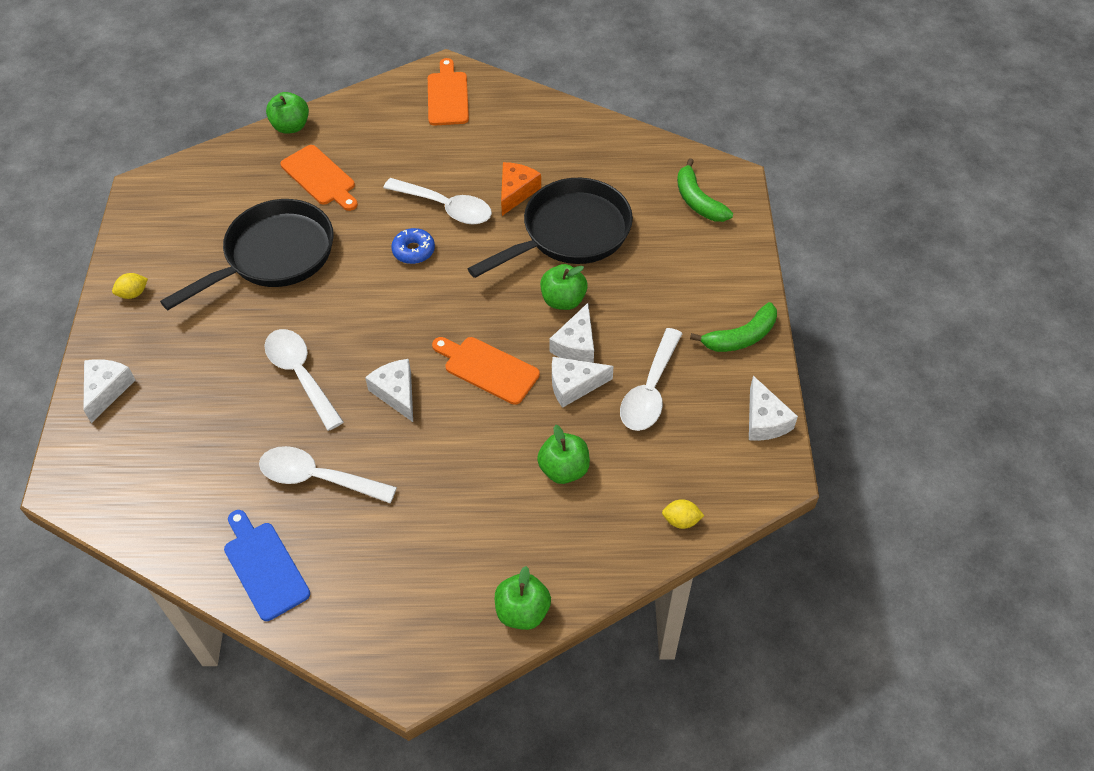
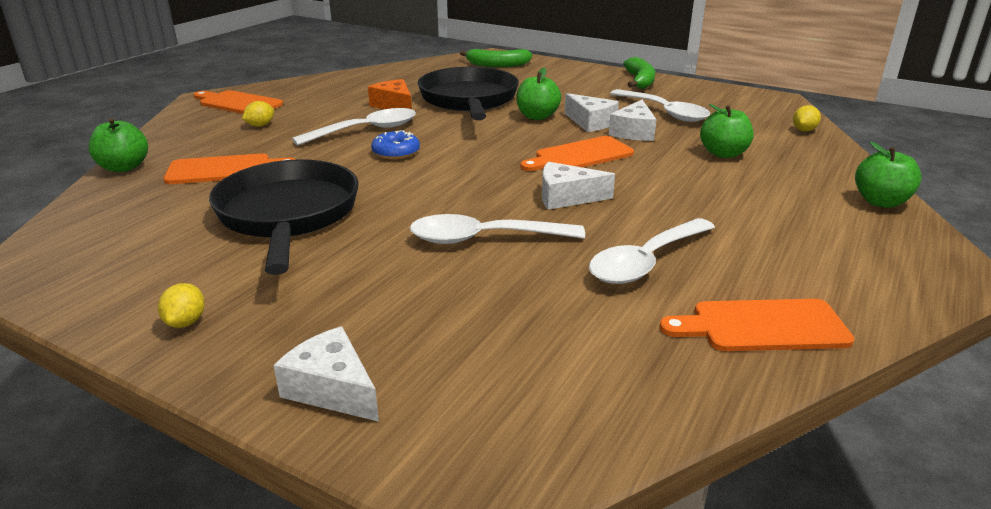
camera: 60 degrees left, 25 degrees down
(264, 567) = (762, 326): blue cutting board -> orange cutting board
(411, 141) = (260, 125): none -> yellow lemon
(764, 420) = (723, 91): white cheese -> none

